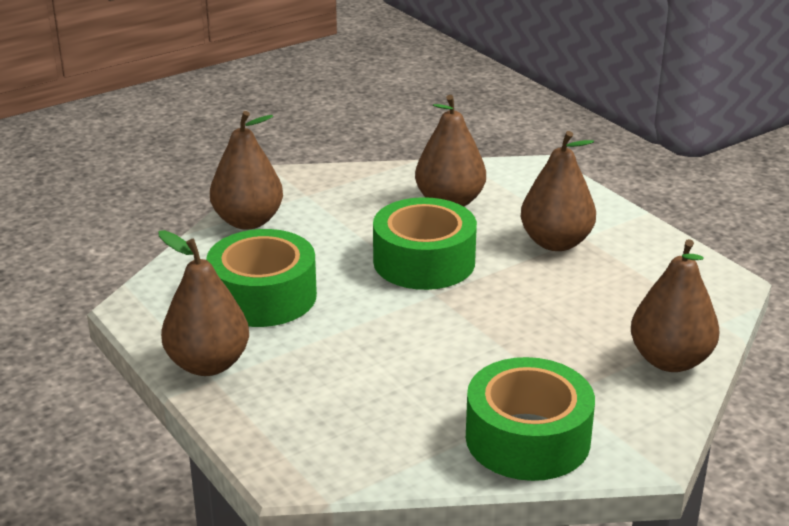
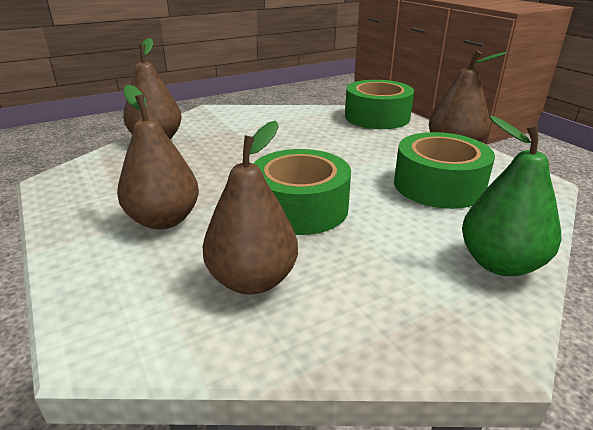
camera: 175 degrees left, 0 degrees up
(248, 221) = (500, 263): brown pear -> green pear
(527, 438) = (264, 116): green tape -> green tape (377, 117)

